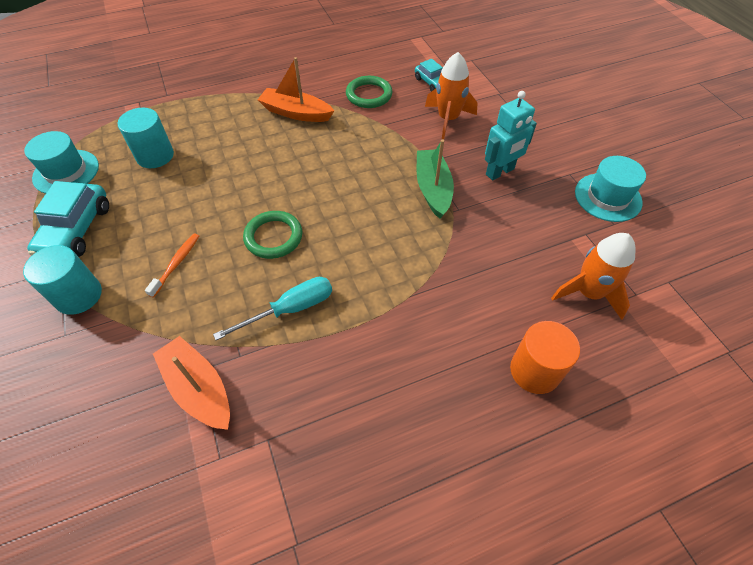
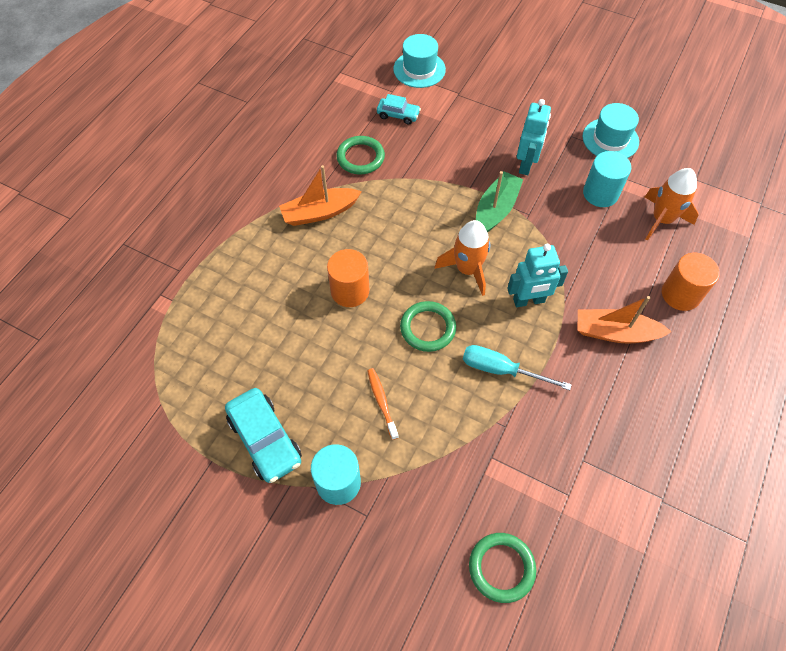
camera: 40 degrees left, 5 degrees up
(66, 172) = (184, 402): turquoise hat -> turquoise hat (419, 69)
(95, 466) = (501, 568): none -> green ring
(155, 156) = (246, 332): turquoise cylinder -> turquoise cylinder (600, 193)
(198, 389) = (506, 468): orange boat -> orange boat (615, 333)
(252, 174) = (350, 291): none -> orange cylinder
(290, 309) = (501, 370): turquoise screwdriver -> turquoise screwdriver turned 90 degrees counterclockwise
(378, 273) = (529, 301): none -> turquoise robot
(433, 189) = (496, 210): green boat -> green boat turned 75 degrees clockwise
(448, 119) = (445, 142): orange rocket -> orange rocket (467, 269)

